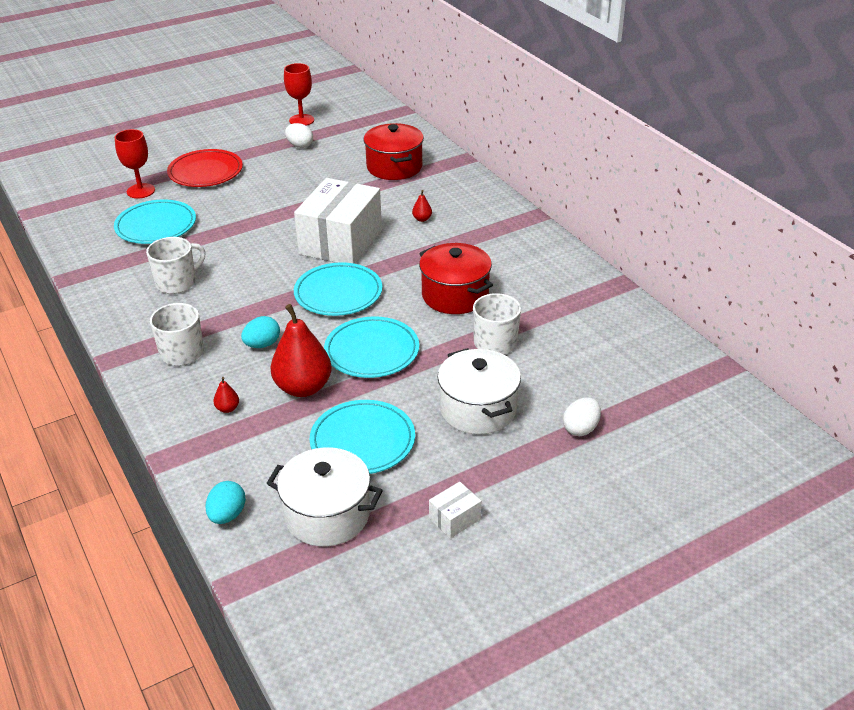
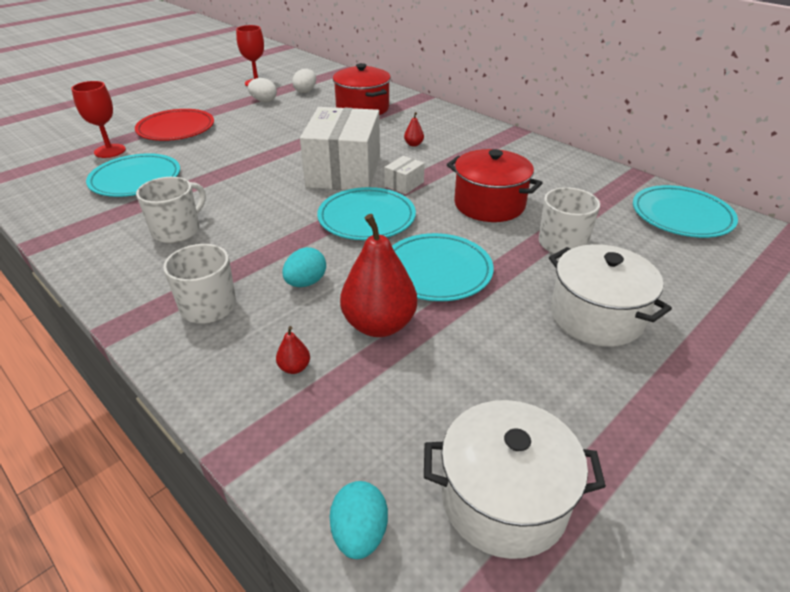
camera: 15 degrees left, 0 degrees up
(362, 441) = (488, 379): turquoise plate -> turquoise plate (681, 216)
(455, 519) = (673, 467): white box -> white box (404, 184)
(581, 428) = (721, 319): white egg -> white egg (305, 91)

